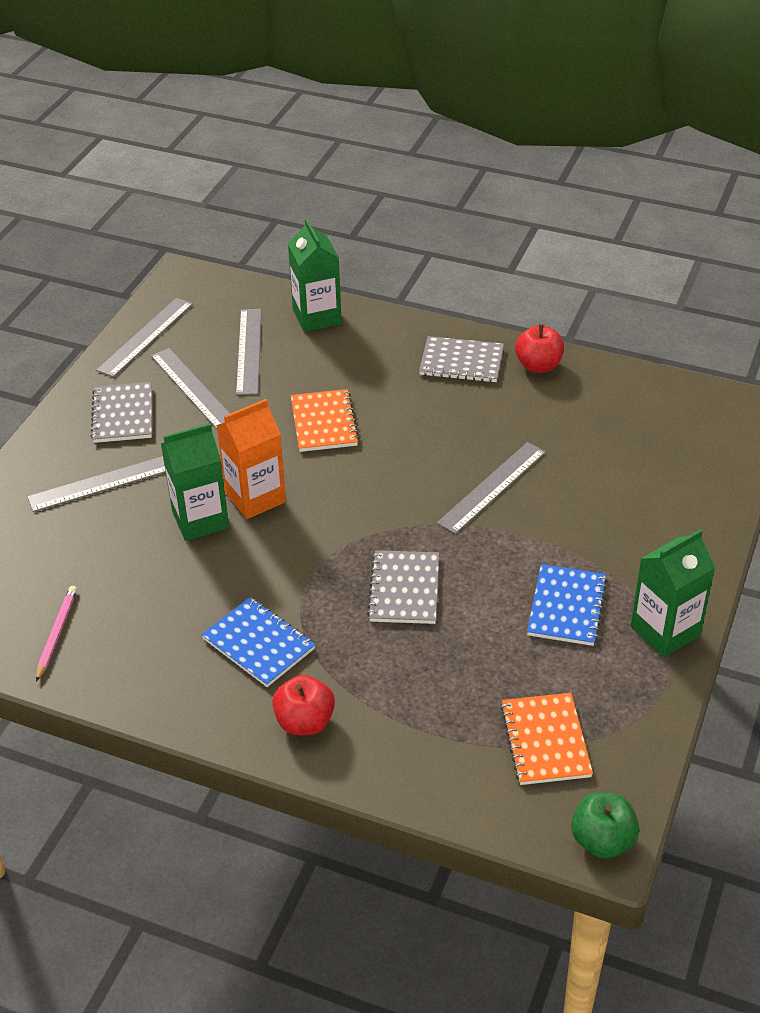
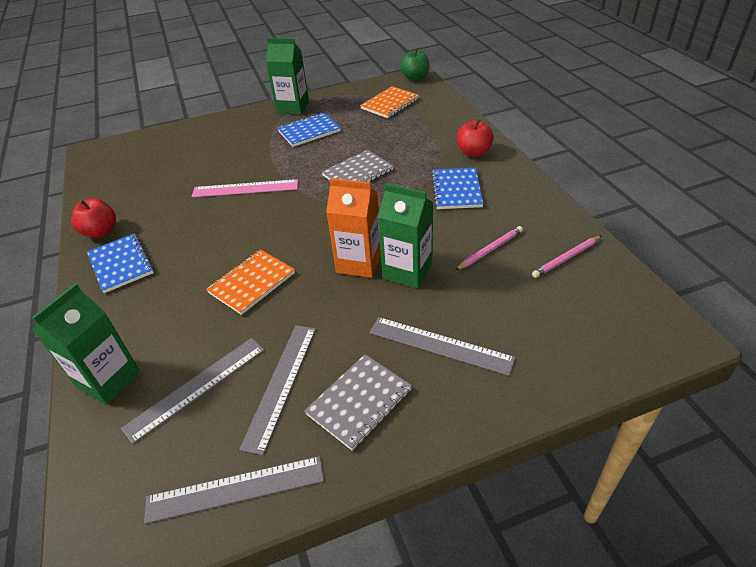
camera: 130 degrees left, 0 degrees up
(143, 592) = (490, 250): none -> pink pencil
(461, 362) = (121, 264): grey notebook -> blue notebook
(492, 487) = (245, 188): grey ruler -> pink ruler

